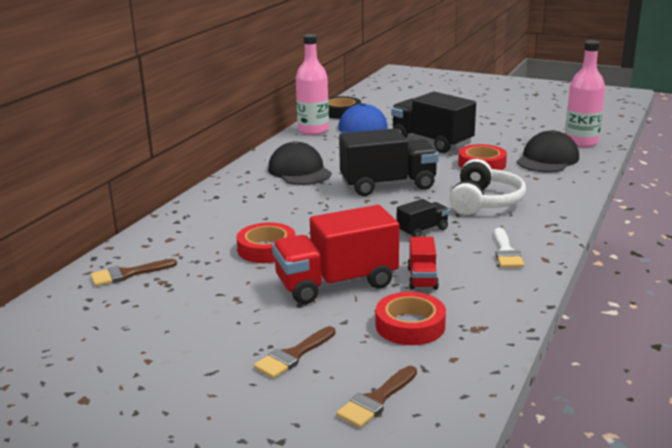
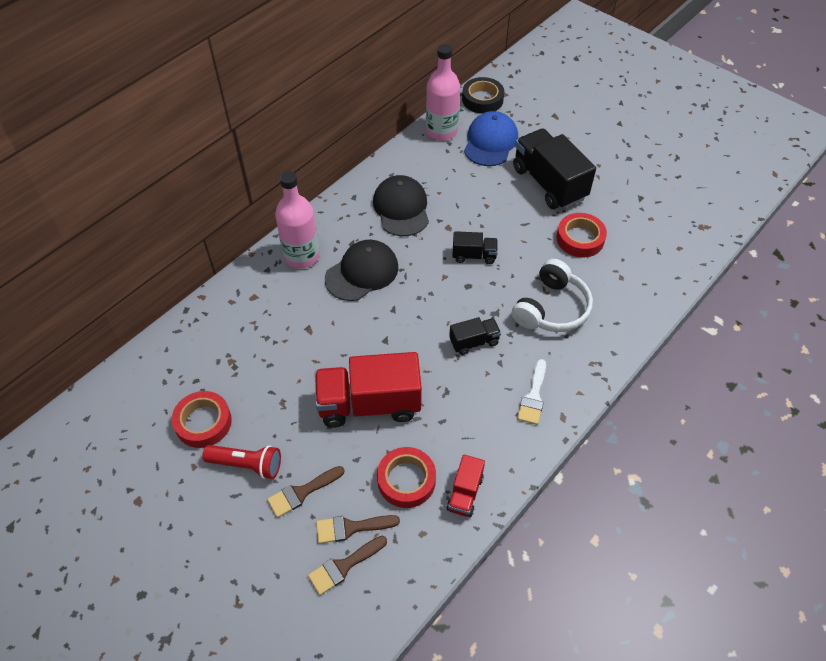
camera: 15 degrees right, 30 degrees up
(128, 274) = (207, 342): brown brush -> brown brush (351, 527)
(215, 347) = (247, 465): none -> red flashlight
(266, 249) = (329, 335): red tape -> red tape (203, 422)
(388, 185) = (474, 255): black truck -> black truck, size x0.49
(422, 278) = (443, 417): red truck -> red truck (465, 493)
(547, 159) = (650, 246): black cap -> black cap (362, 272)
(581, 142) = (701, 220): pink bottle -> pink bottle (302, 256)

